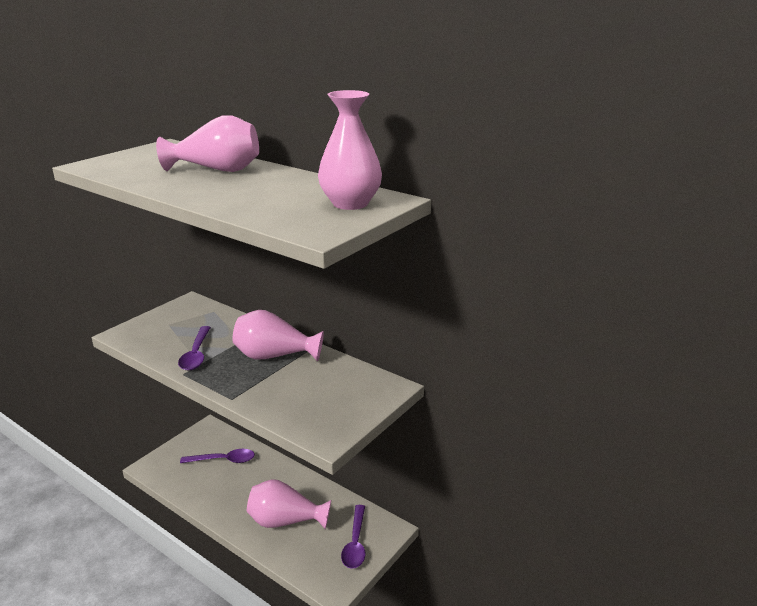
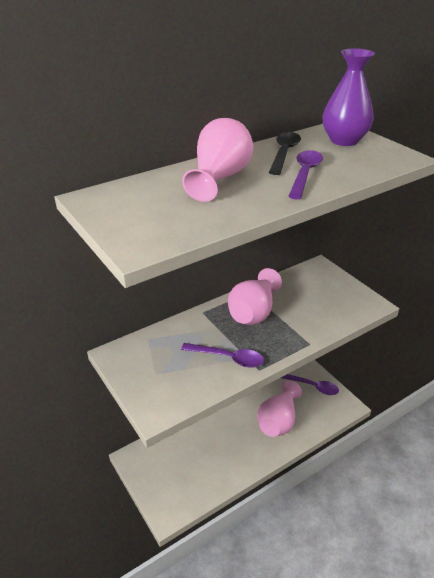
camera: 70 degrees left, 10 degrees up
(223, 460) = (187, 451): purple spoon -> purple spoon (304, 174)
(292, 184) = (284, 153): none -> black spoon
(350, 203) = (344, 140): pink vase -> purple vase

